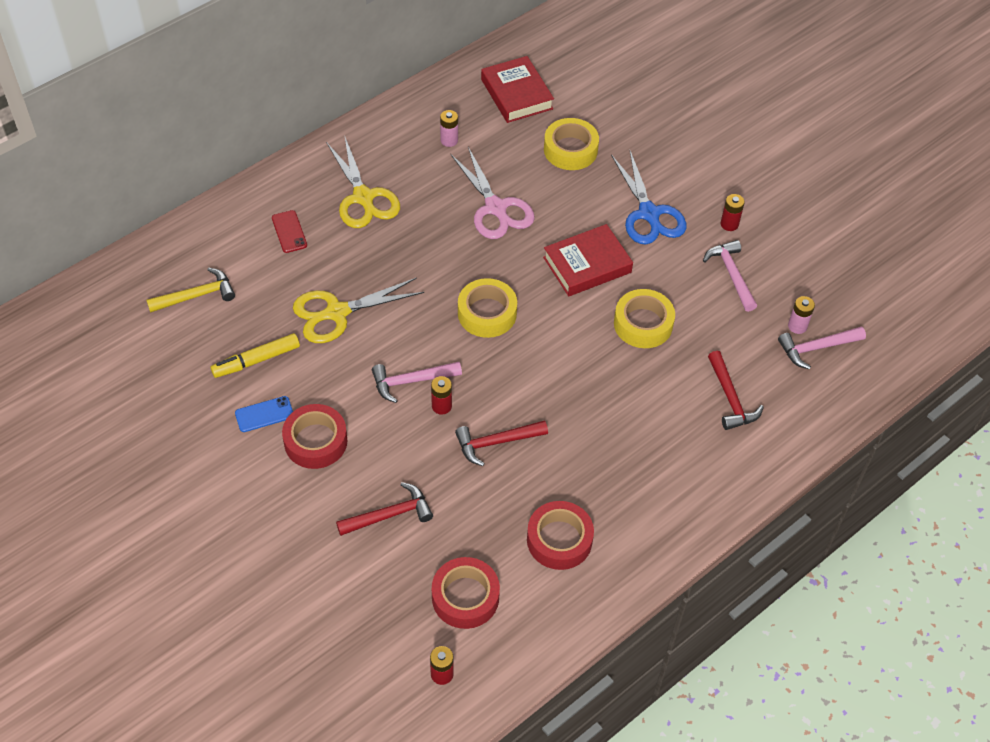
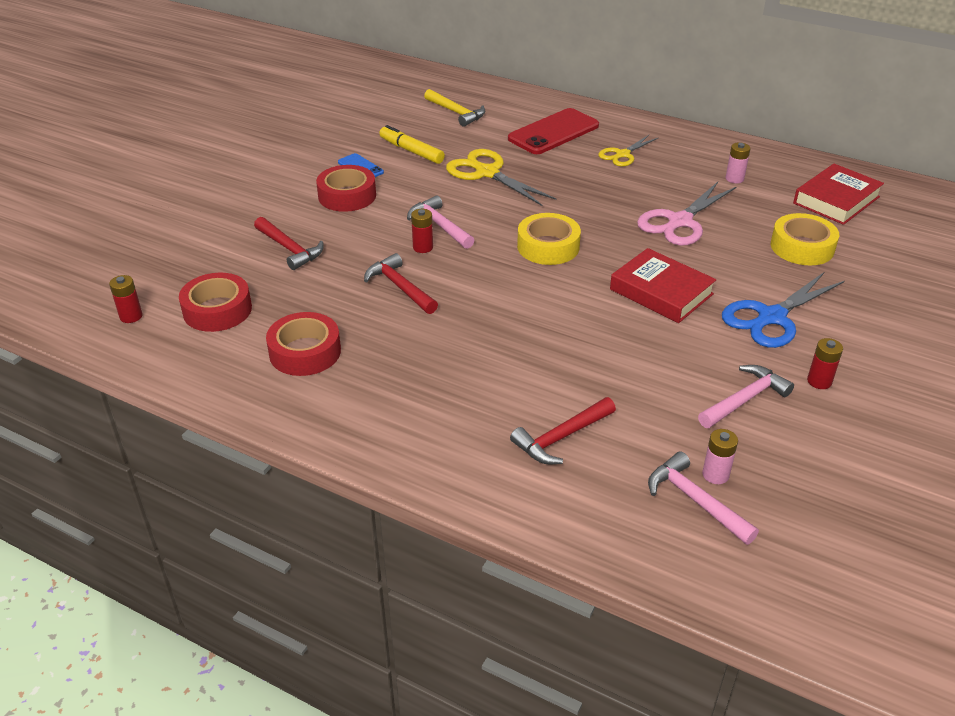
camera: 70 degrees right, 15 degrees down
(289, 232) = (553, 132): red phone -> red phone, size x1.98
(363, 198) = (622, 155): yellow scissors -> yellow scissors, size x0.62
(643, 324) = (615, 347): yellow tape -> none

